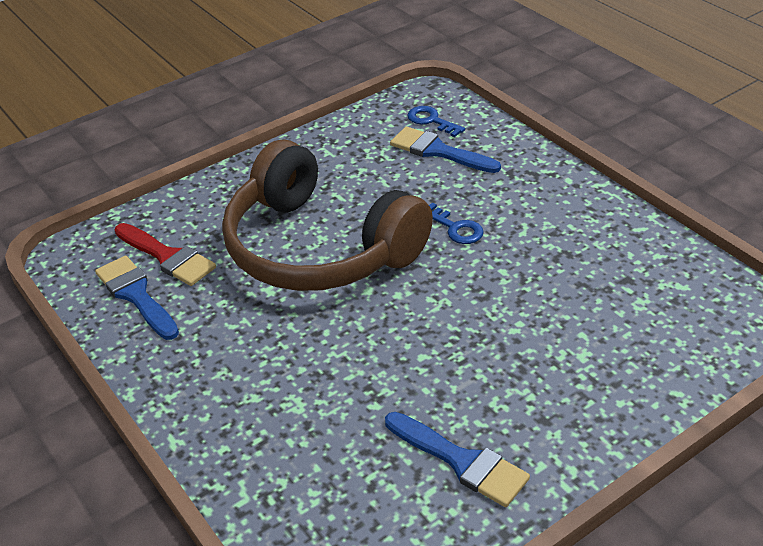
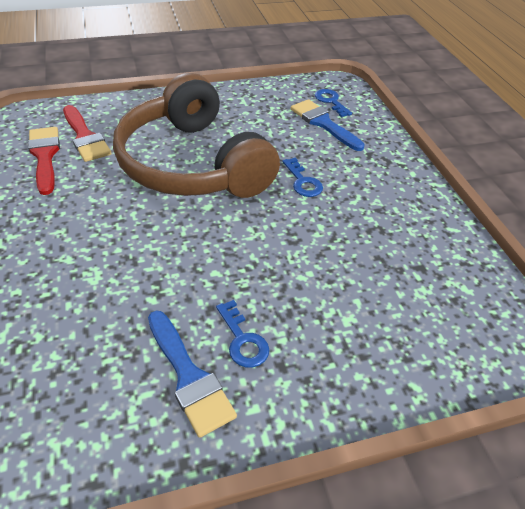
camera: 15 degrees right, 5 degrees up
(136, 295) = (45, 156): blue brush -> red brush
(492, 410) = (243, 340): none -> blue key

